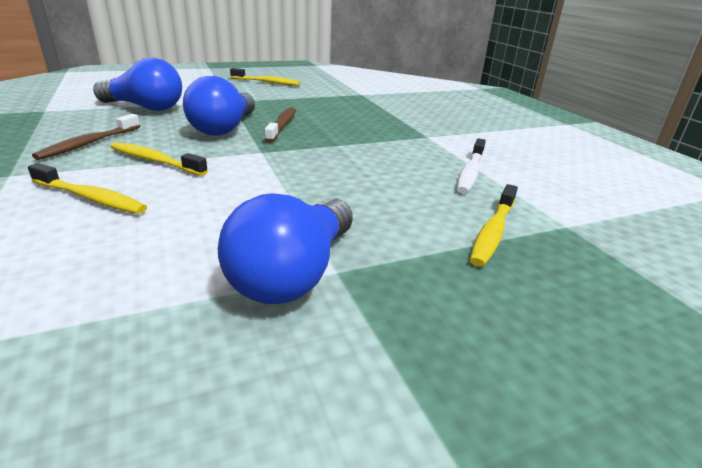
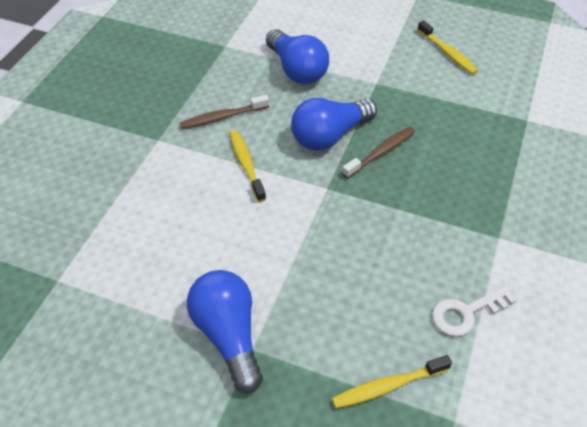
camera: 45 degrees right, 20 degrees up
(91, 198) = (183, 193): yellow toothbrush -> none
(293, 274) = (228, 335): blue light bulb -> blue light bulb turned 90 degrees clockwise
(470, 172) = (466, 313): white toothbrush -> white key

